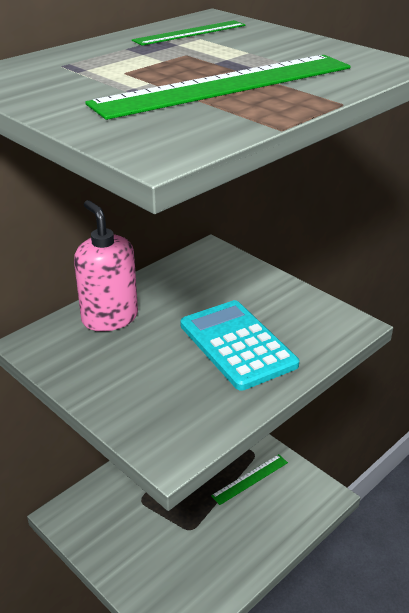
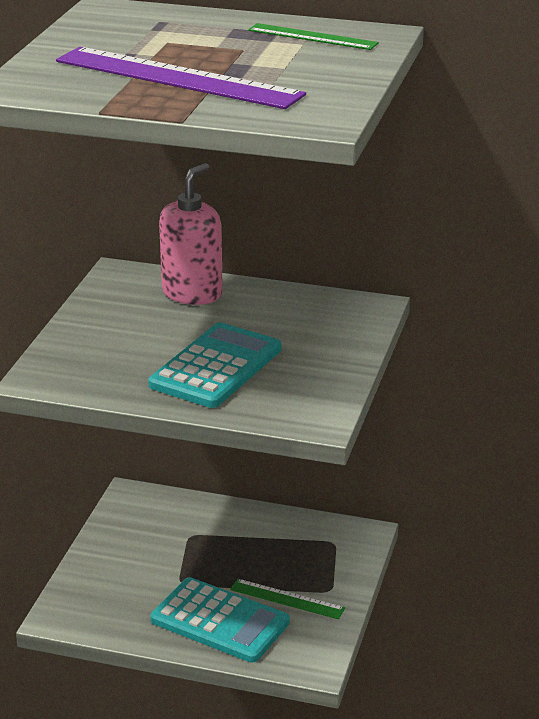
camera: 60 degrees right, 5 degrees down
(226, 85) = (177, 78): green ruler -> purple ruler
(250, 526) = (220, 621): none -> turquoise calculator

